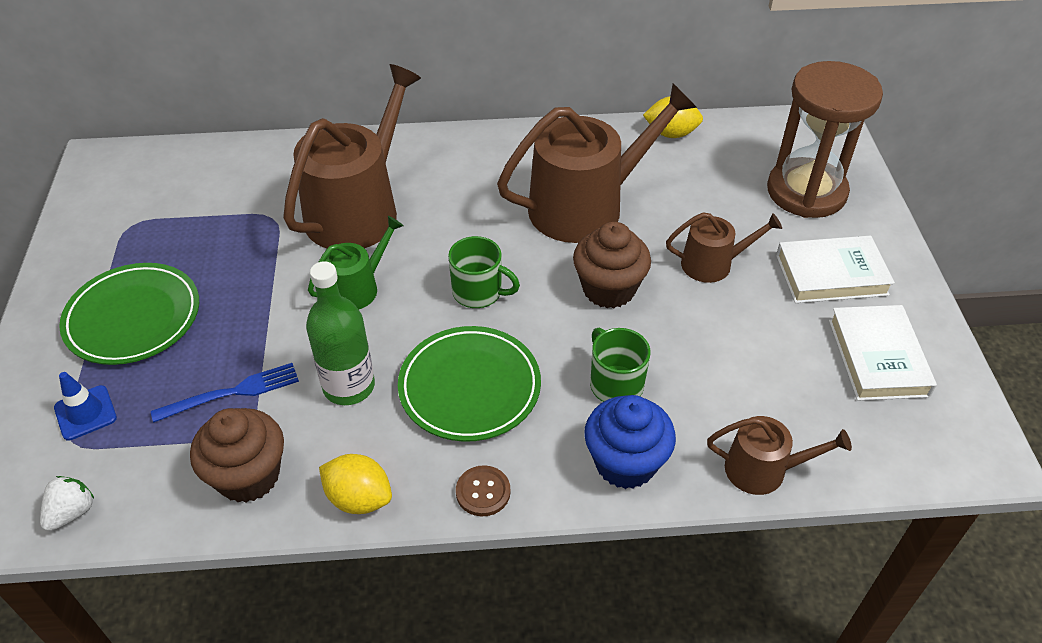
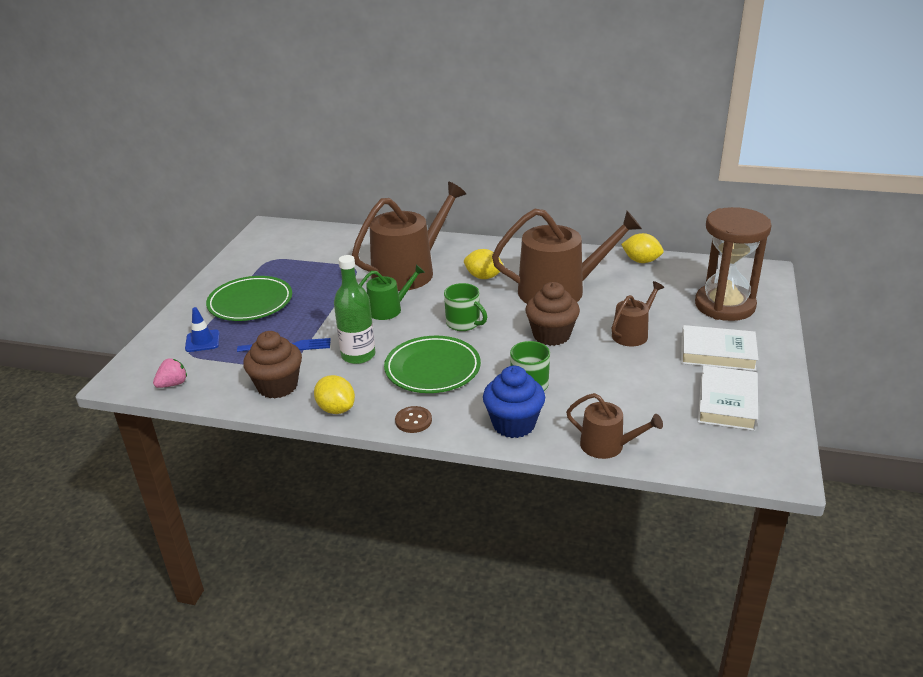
camera: 20 degrees right, 15 degrees down
(72, 513) = (173, 384): white strawberry -> pink strawberry
(471, 200) = (484, 277): none -> yellow lemon
(713, 264) = (632, 333): brown watering can -> brown watering can turned 60 degrees counterclockwise

